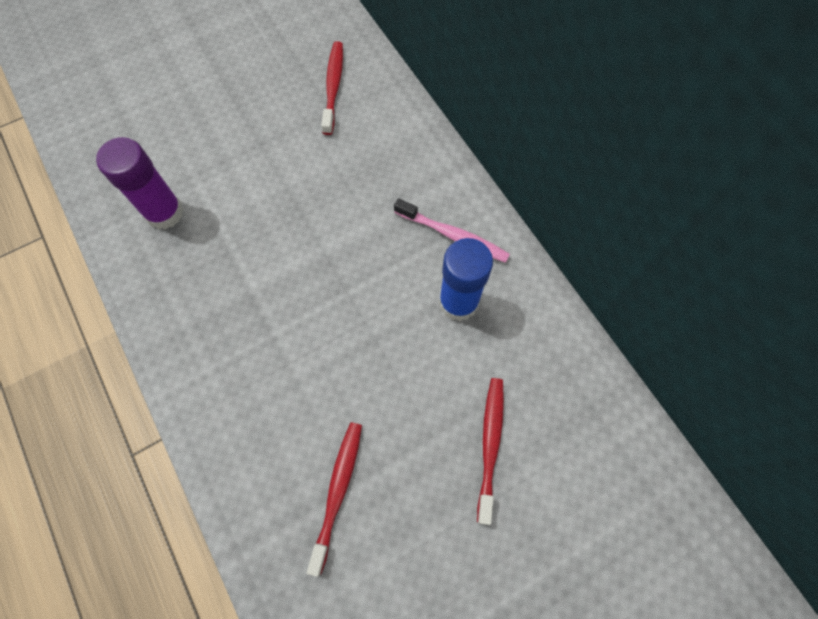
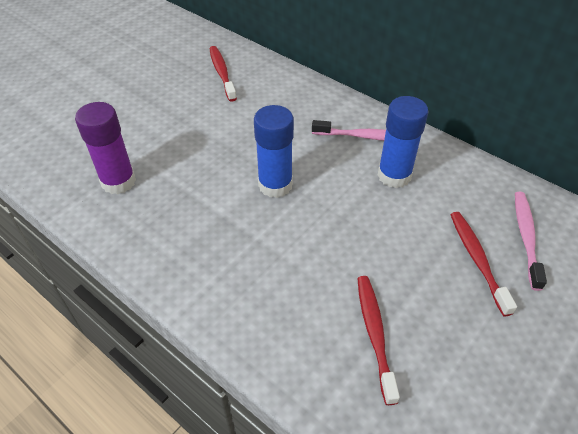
camera: 20 degrees left, 20 degrees down
(322, 271) = (275, 185): none -> blue glue stick
(561, 436) = (526, 237): none -> pink toothbrush

